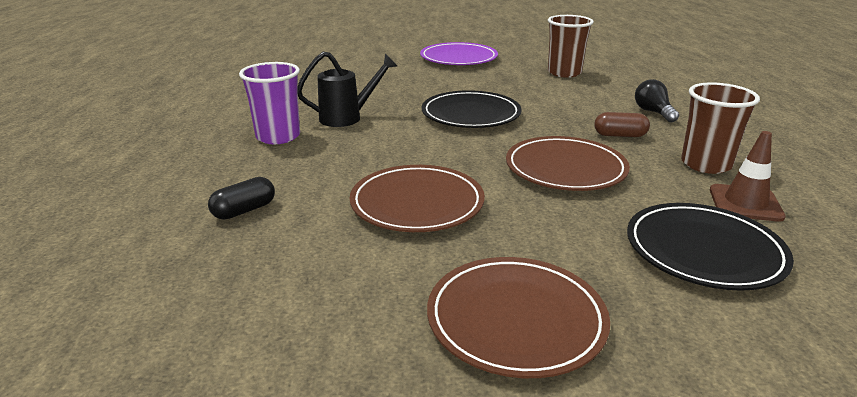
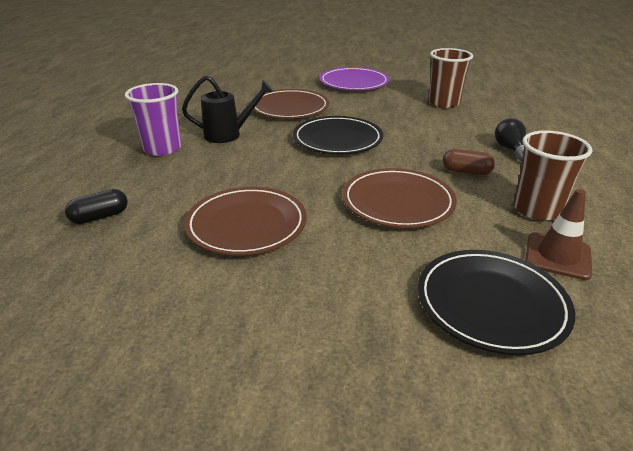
camera: 10 degrees right, 5 degrees up
(516, 320) = (276, 354): brown plate -> brown plate (290, 108)

